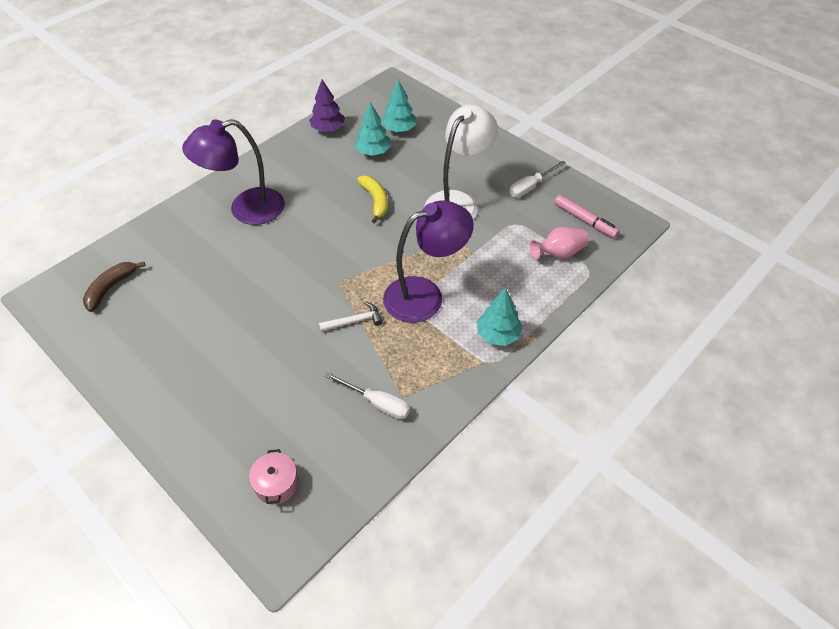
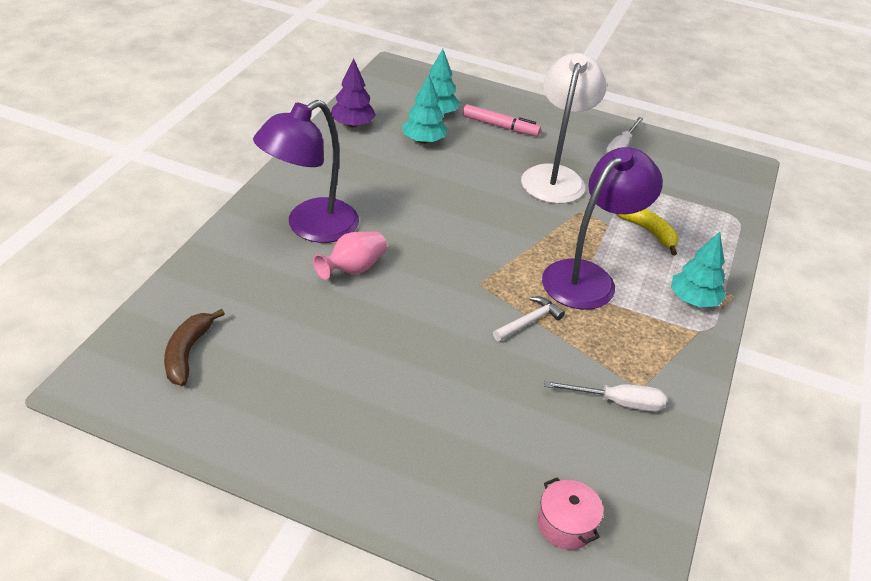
camera: 25 degrees left, 10 degrees down
(375, 201) = (463, 191): yellow banana -> yellow banana (647, 231)
(558, 253) = (695, 208): pink vase -> pink vase (353, 269)
(585, 220) = (697, 172): pink marker -> pink marker (500, 126)

